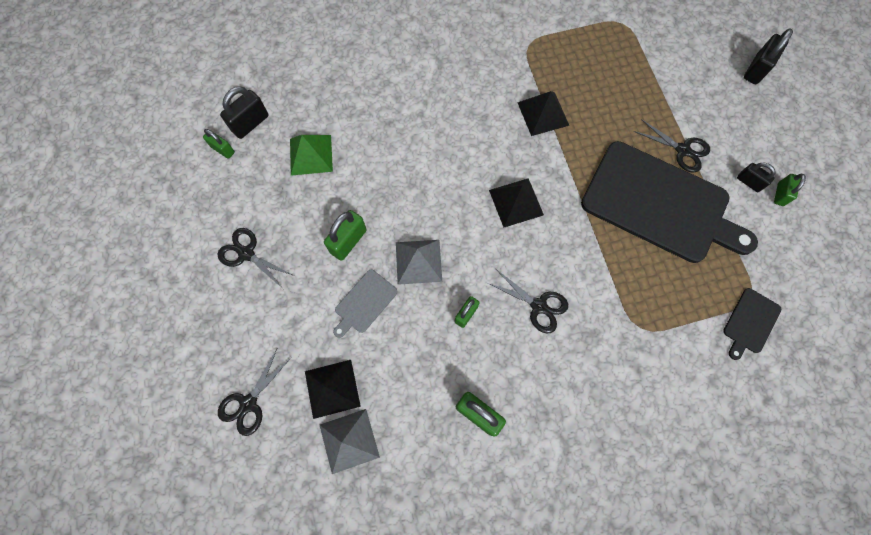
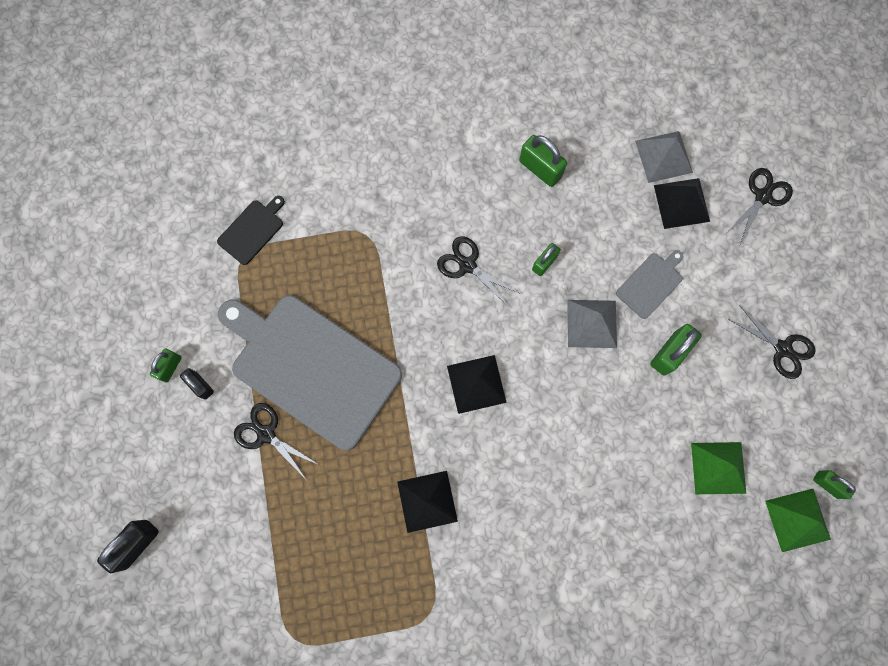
camera: 175 degrees left, 5 degrees up
(250, 123) = (797, 519): black padlock -> green pyramid
(660, 204) = (311, 367): black cutting board -> grey cutting board

